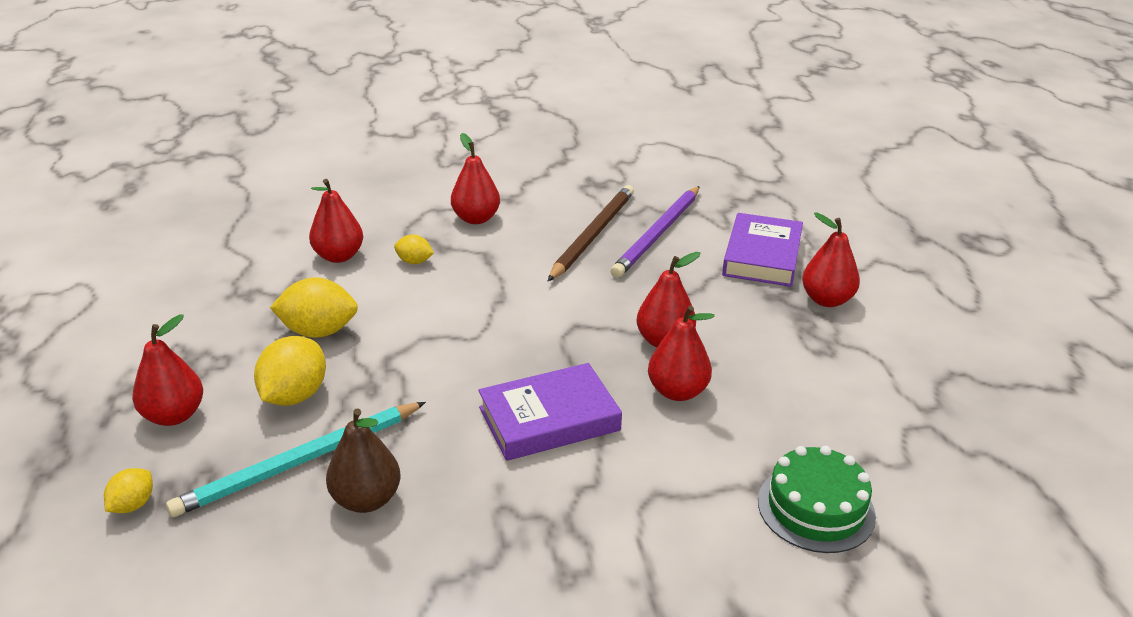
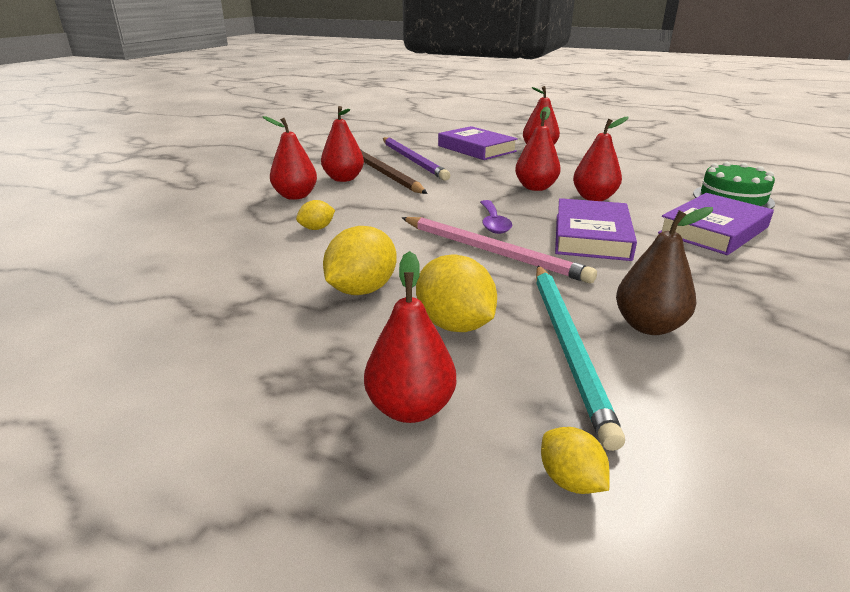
camera: 55 degrees left, 5 degrees down
(339, 256) = (250, 254): red pear -> red pear (343, 179)
(449, 369) = (492, 252): none -> pink pencil
(522, 347) = (493, 223): none -> purple spoon
(661, 507) = (713, 230): none -> purple book

